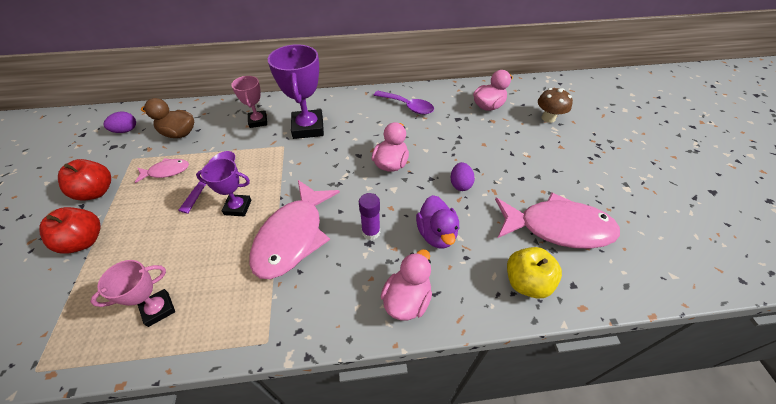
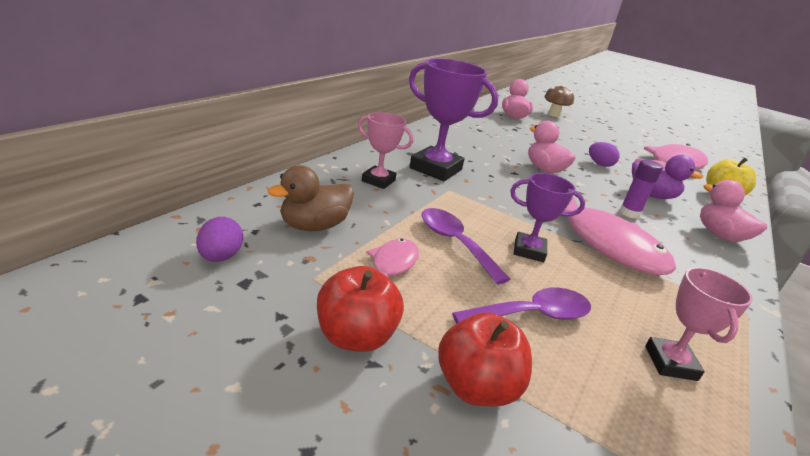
camera: 55 degrees left, 20 degrees down
(238, 207) = (529, 251): purple trophy -> purple trophy turned 60 degrees clockwise
(407, 106) = (470, 130): purple spoon -> purple spoon (532, 315)

